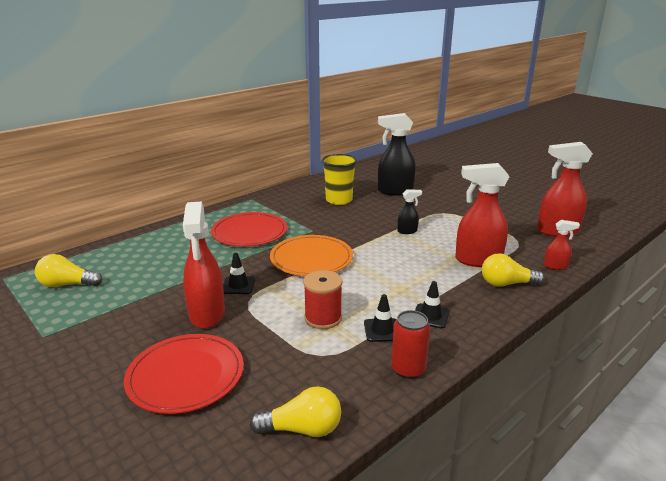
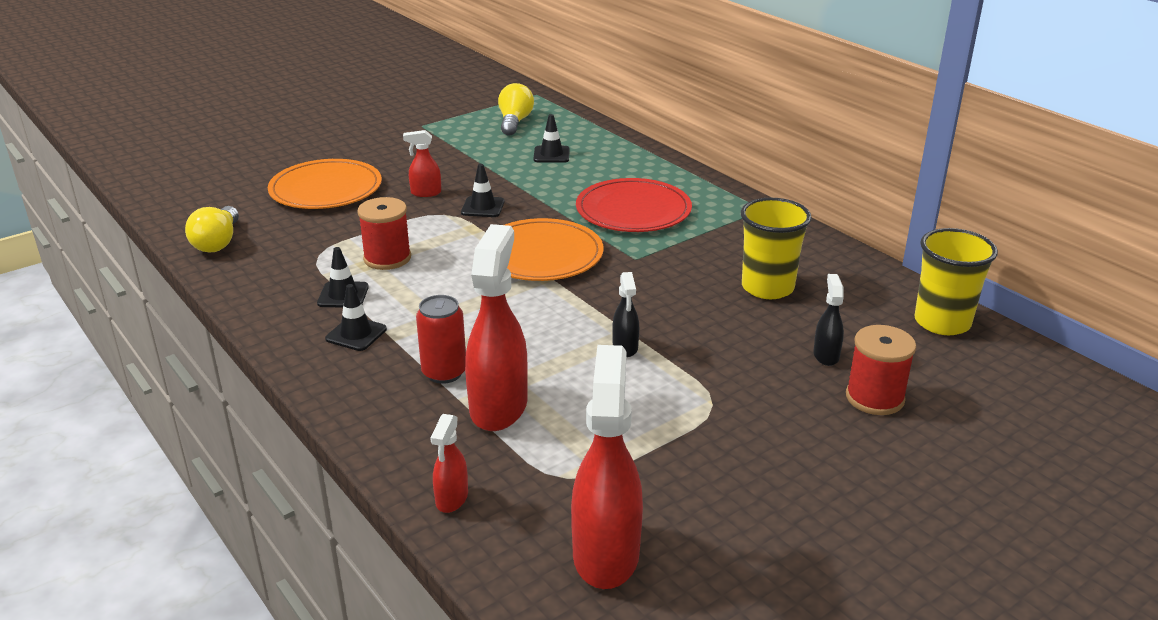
camera: 95 degrees right, 5 degrees up
(148, 264) = (551, 155): none -> black traffic cone
(185, 376) = (326, 189): red plate -> orange plate
(207, 314) = (425, 193): red spray bottle -> red spray bottle, size x0.49
(360, 171) = (942, 322): none -> yellow cup
(395, 191) = (826, 355): black spray bottle -> black spray bottle, size x0.49
(408, 369) = (262, 304): red can -> red can (444, 373)
(422, 185) = (874, 398): none -> red spool
(506, 284) = (411, 421): yellow light bulb -> none

